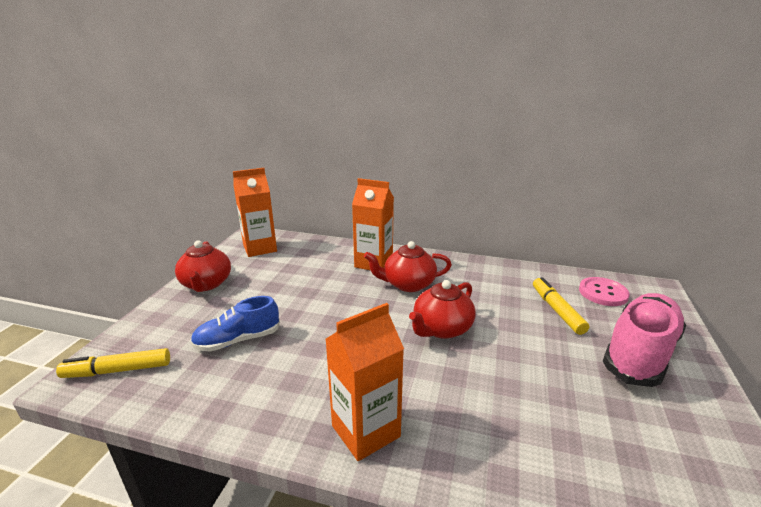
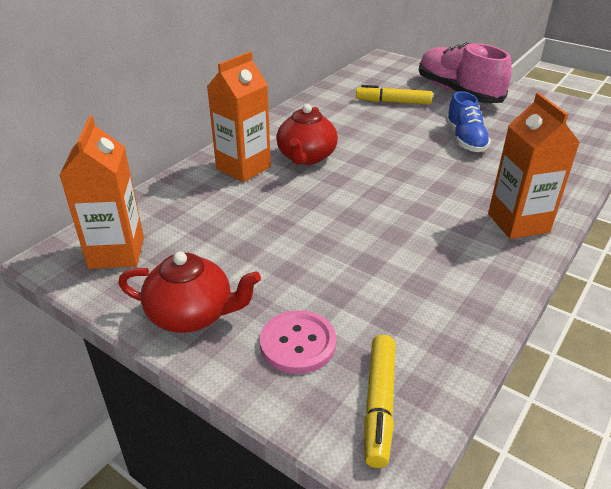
camera: 70 degrees left, 10 degrees up
(238, 340) = (356, 288): blue shoe -> blue shoe (465, 139)
(441, 329) = (394, 157): red teapot -> none
(603, 293) = (379, 78): pink button -> pink button (298, 343)

